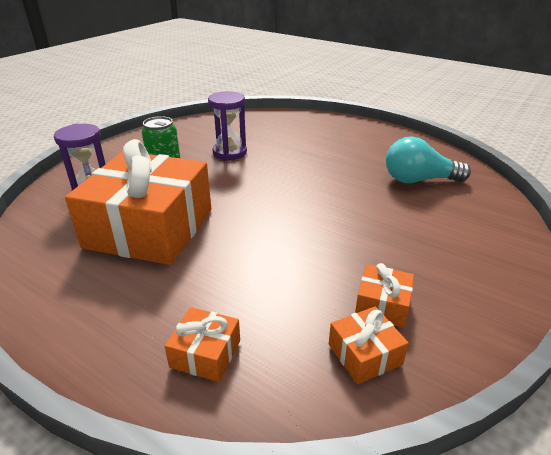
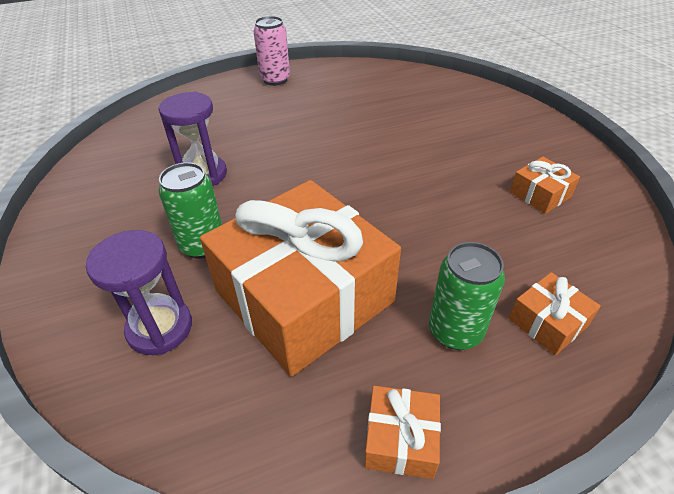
camera: 55 degrees left, 10 degrees up
(161, 303) = (455, 331): none -> green can
(365, 354) = (590, 229): orange gift -> orange gift (400, 439)
(366, 132) = (275, 80): none -> pink can
(418, 180) = (388, 97): turquoise light bulb -> none

